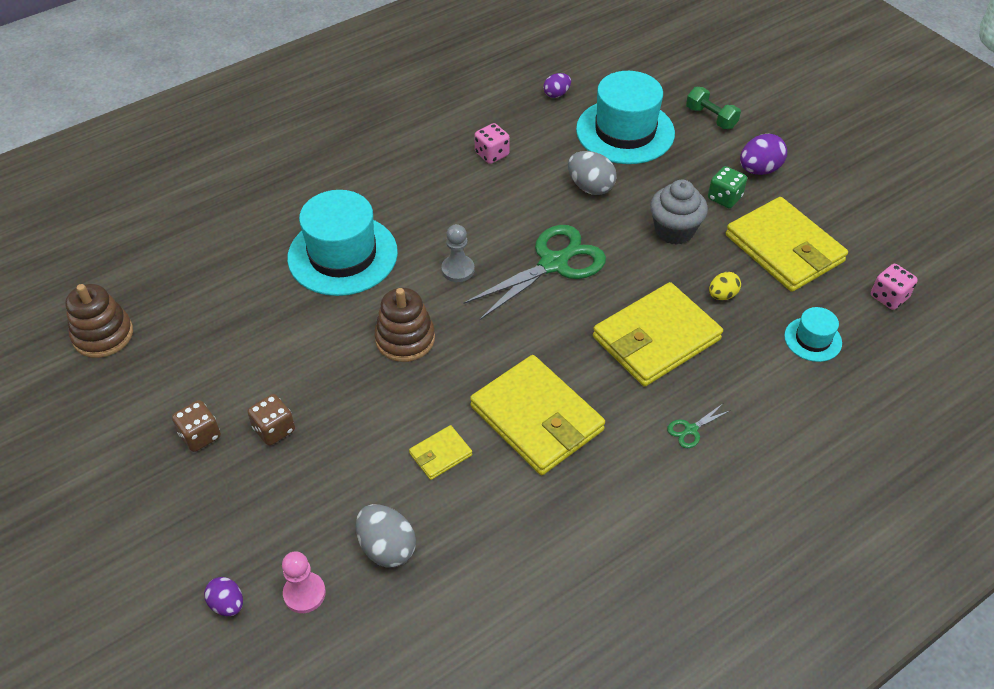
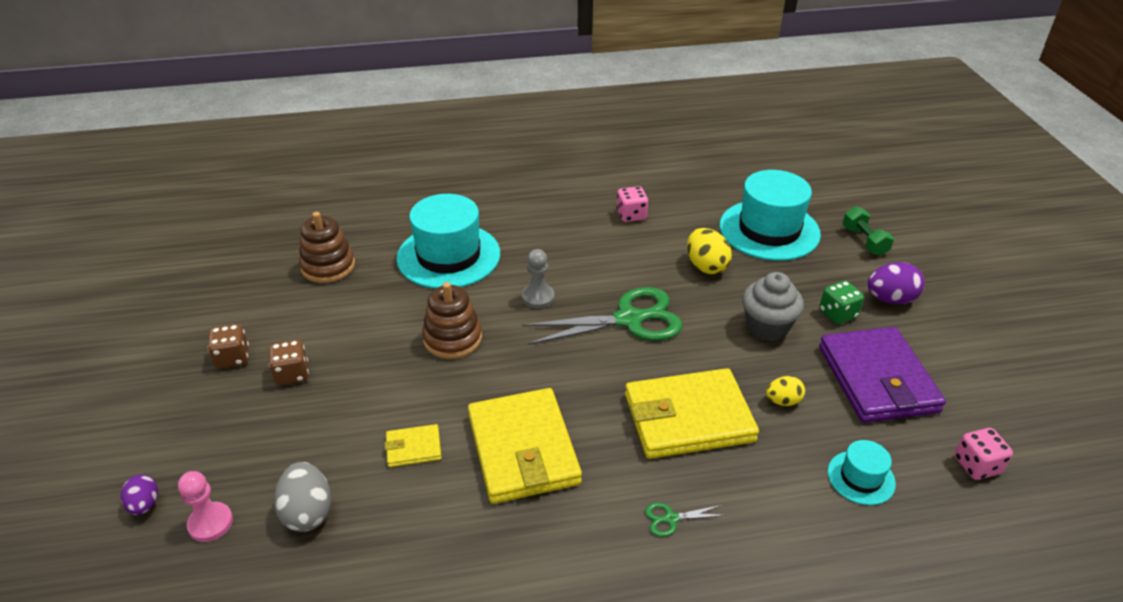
camera: 25 degrees right, 10 degrees down
(103, 335) = (224, 257): brown stacking toy -> brown stacking toy (328, 266)
(556, 94) = (722, 184): purple egg -> none
(590, 187) = (706, 266): grey egg -> yellow egg
(784, 248) = (877, 379): yellow wallet -> purple wallet

